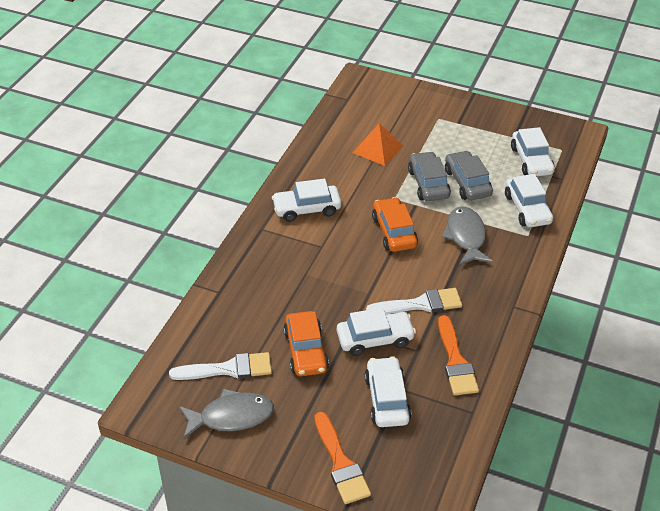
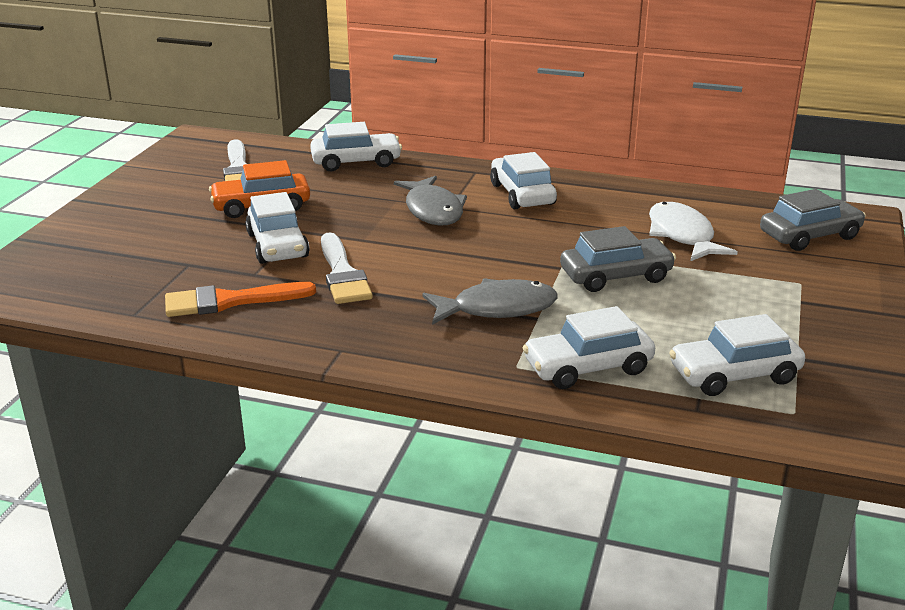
camera: 85 degrees right, 15 degrees down
(231, 416) = (170, 175): grey fish -> grey fish (433, 210)
(341, 463) = (83, 232): orange brush -> none
(377, 149) = (682, 235): orange pyramid -> white fish
(386, 399) = (173, 256): white car -> white car (356, 162)
(394, 232) = (492, 252): orange car -> none
(467, 183) = (634, 309): grey car -> grey car (809, 236)

